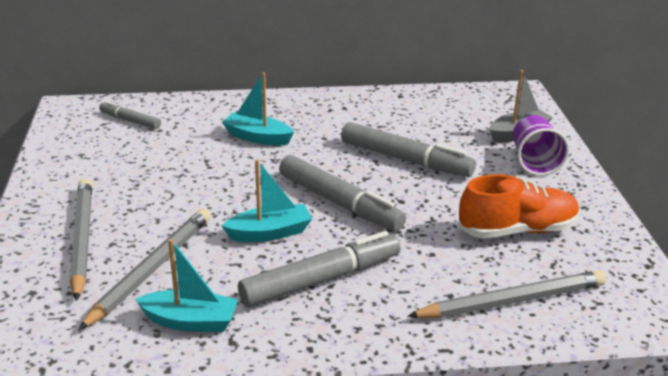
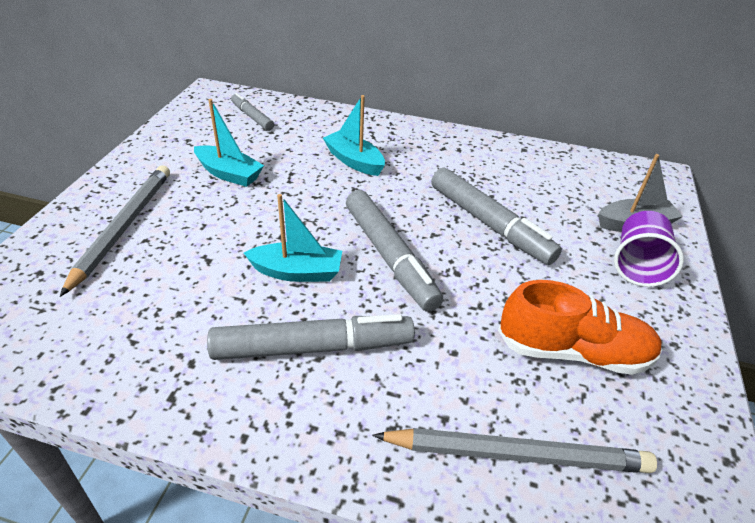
camera: 20 degrees right, 10 degrees up
(152, 269) = (158, 280): grey pencil -> none
(190, 321) = (150, 356): turquoise boat -> turquoise boat (229, 174)

